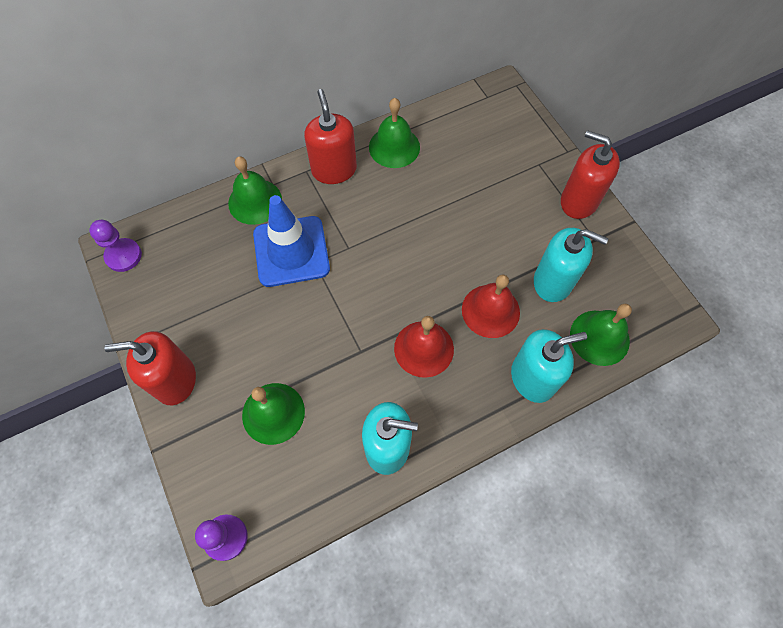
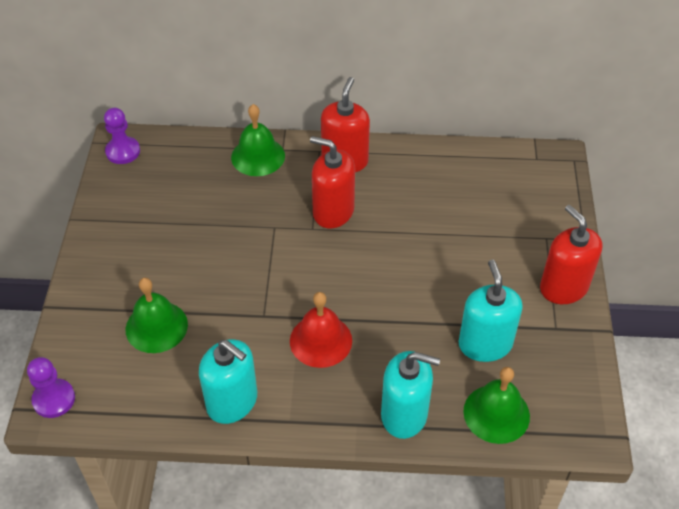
camera: 30 degrees right, 15 degrees down
(175, 380) = (97, 263): red soap dispenser -> red soap dispenser (333, 211)
(291, 251) = (260, 209): blue traffic cone -> none
(394, 147) = (414, 164): green bell -> none
(490, 311) = (405, 340): red bell -> none
(553, 281) = (485, 344): turquoise soap dispenser -> turquoise soap dispenser turned 150 degrees counterclockwise

